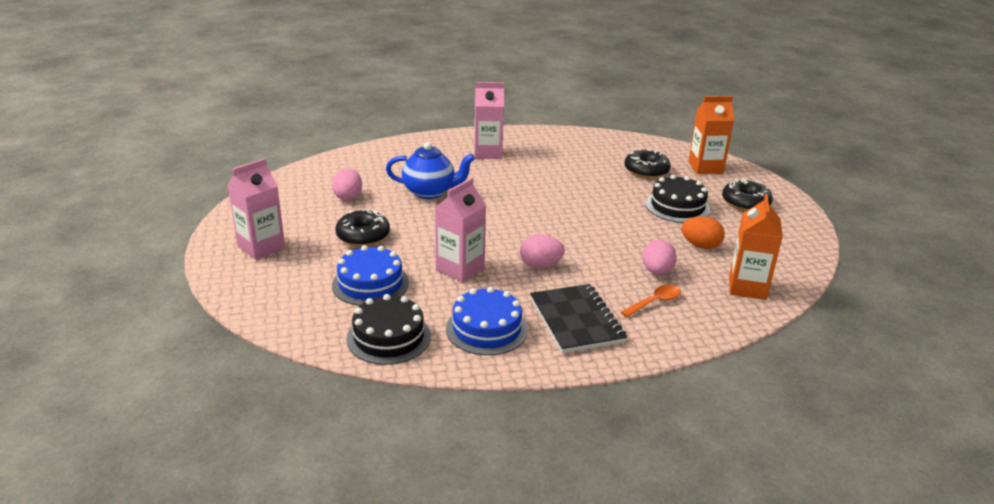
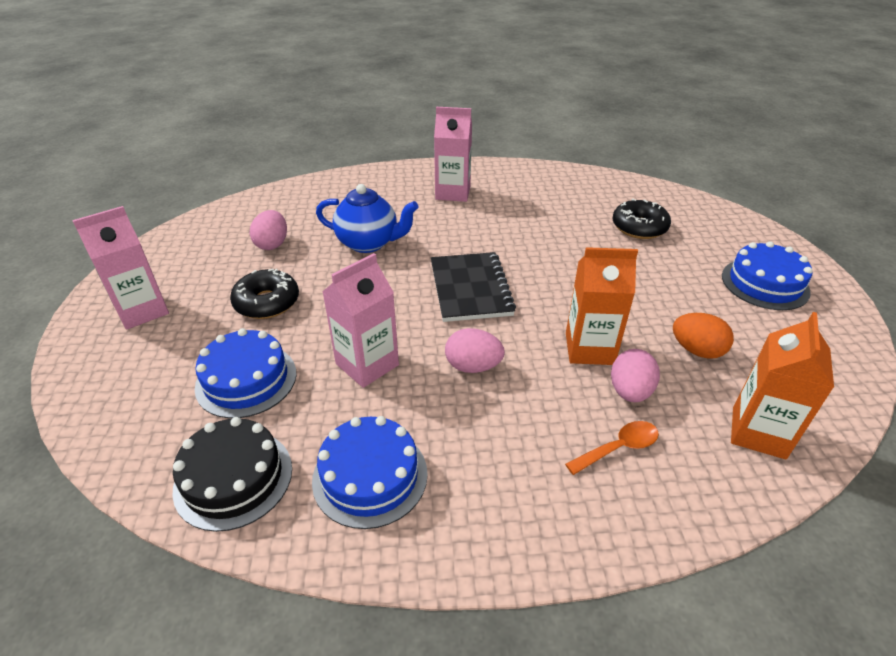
camera: 10 degrees right, 10 degrees up
(576, 320) = (499, 472): black notebook -> black notebook (470, 288)
(677, 206) = (672, 284): black cake -> none
(705, 167) = (715, 226): orange carton -> orange carton (589, 349)
(745, 203) = (765, 283): black donut -> blue cake

